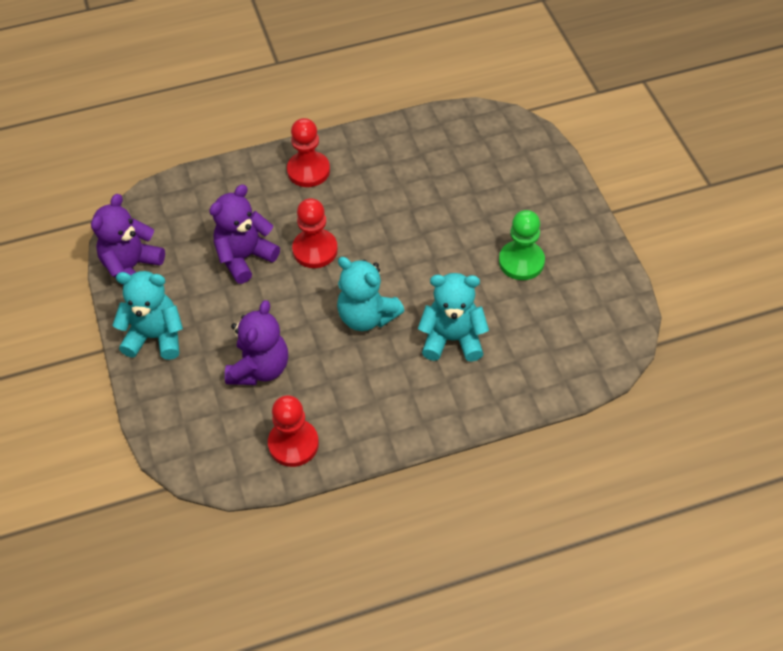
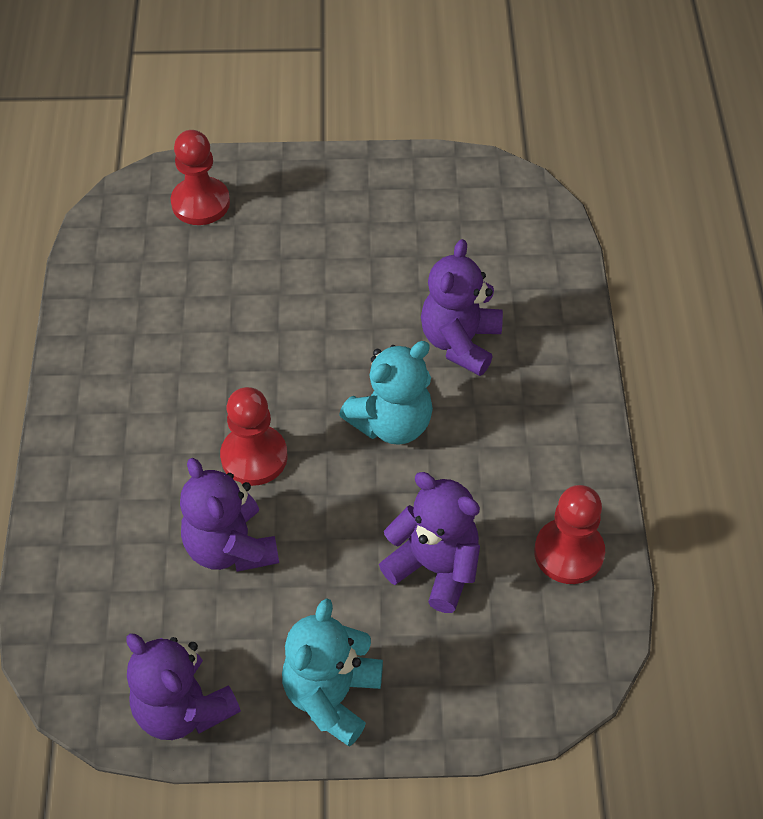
camera: 75 degrees left, 0 degrees up
(308, 171) = (103, 432): red pawn -> red pawn (200, 203)
(452, 339) = (460, 342): turquoise teddy bear -> purple teddy bear
(521, 262) = (367, 243): green pawn -> none

